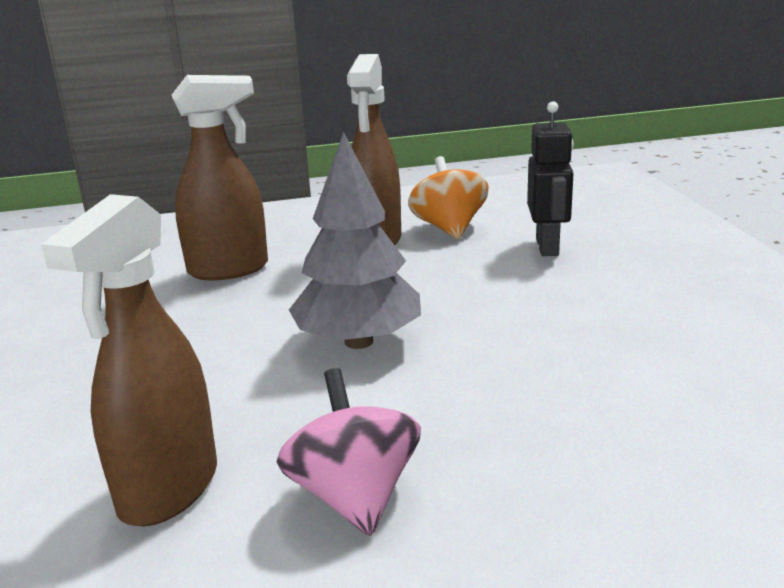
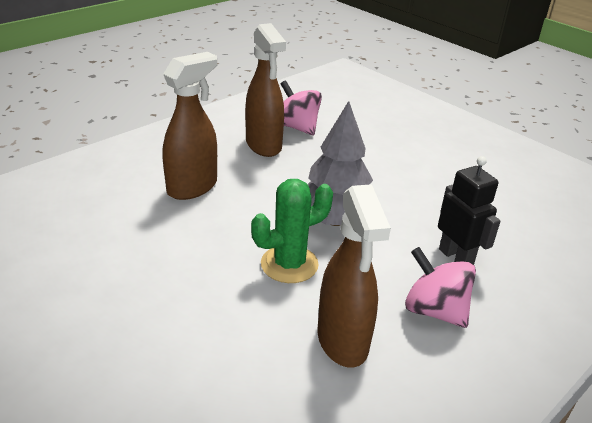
camera: 35 degrees left, 10 degrees up
(227, 377) = (289, 264): none -> green cactus
(449, 228) = (297, 127): orange spinning top -> pink spinning top
(548, 247) = (366, 131): black robot -> black robot (456, 258)

